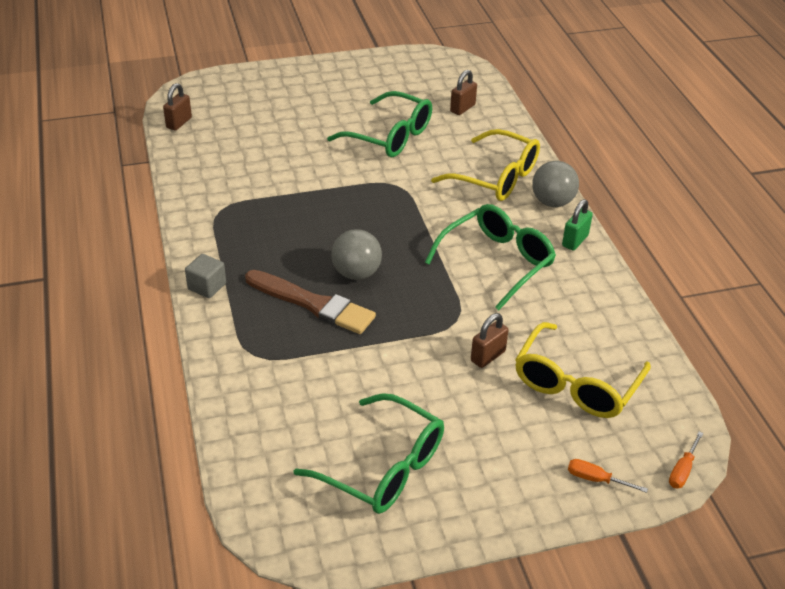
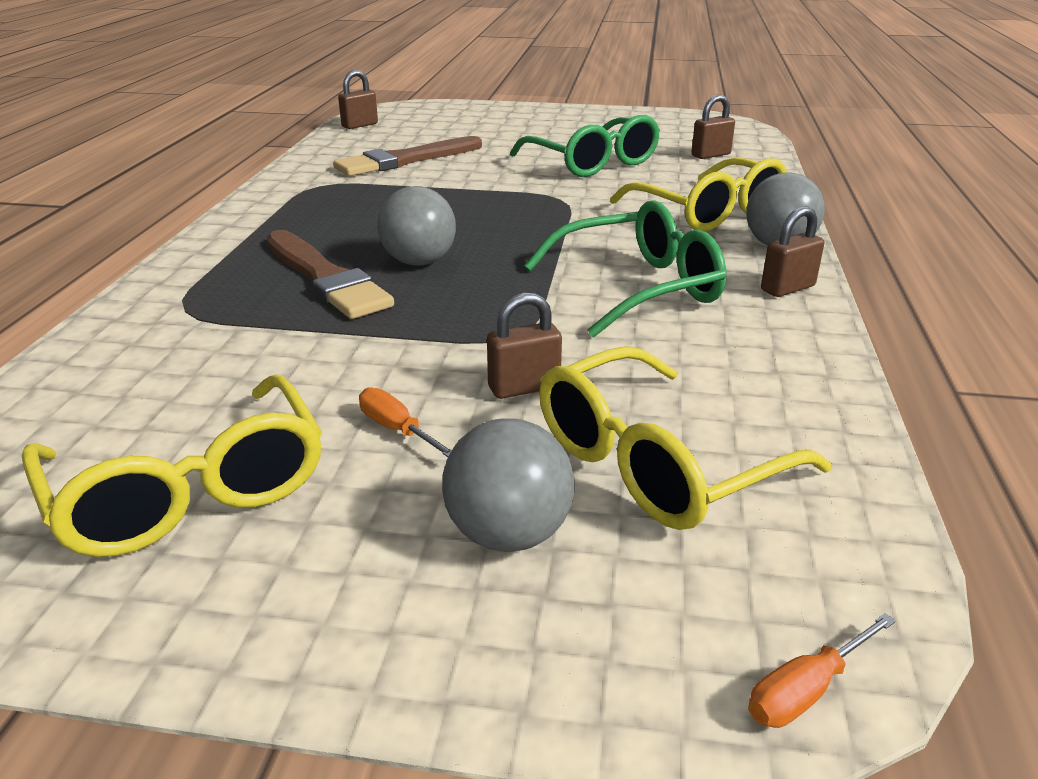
camera: 25 degrees right, 10 degrees down
(207, 286) = (217, 240): grey cube -> none
(255, 163) = (406, 160): none -> brown brush
(382, 467) = (189, 489): green glasses -> yellow glasses
(539, 442) = (508, 534): none -> grey ball
(575, 241) = (787, 288): green padlock -> brown padlock
(595, 479) = (575, 639): orange screwdriver -> orange screwdriver (396, 429)

